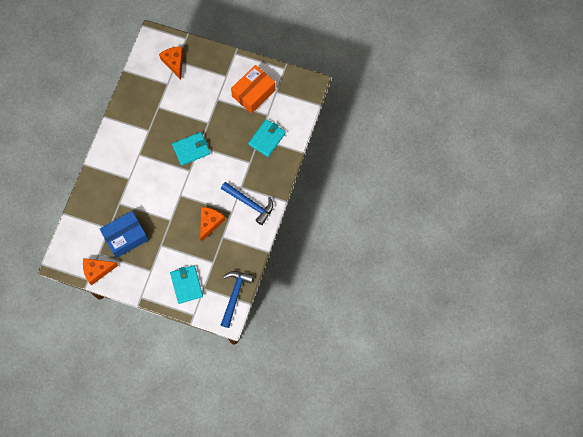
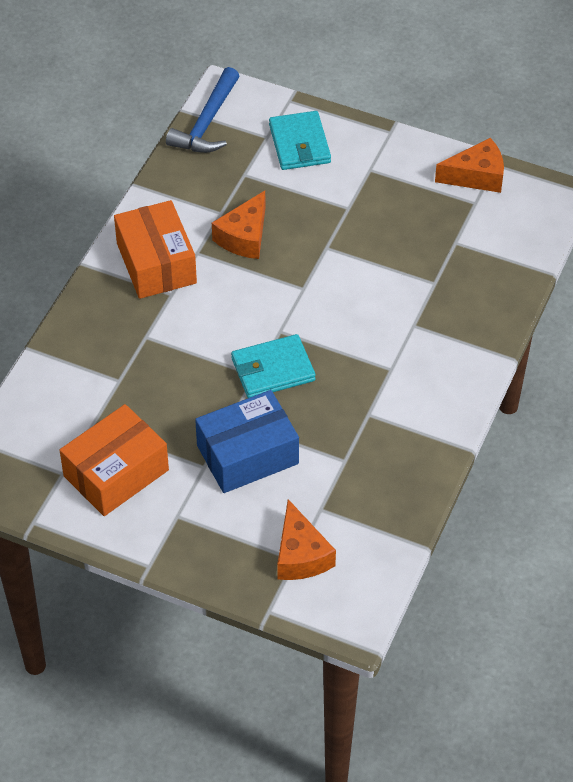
camera: 175 degrees left, 20 degrees down
(126, 237) = (419, 225): blue box -> blue box (247, 454)
(250, 203) = (156, 263): blue hammer -> orange box
(267, 139) = (100, 378): turquoise wallet -> none

